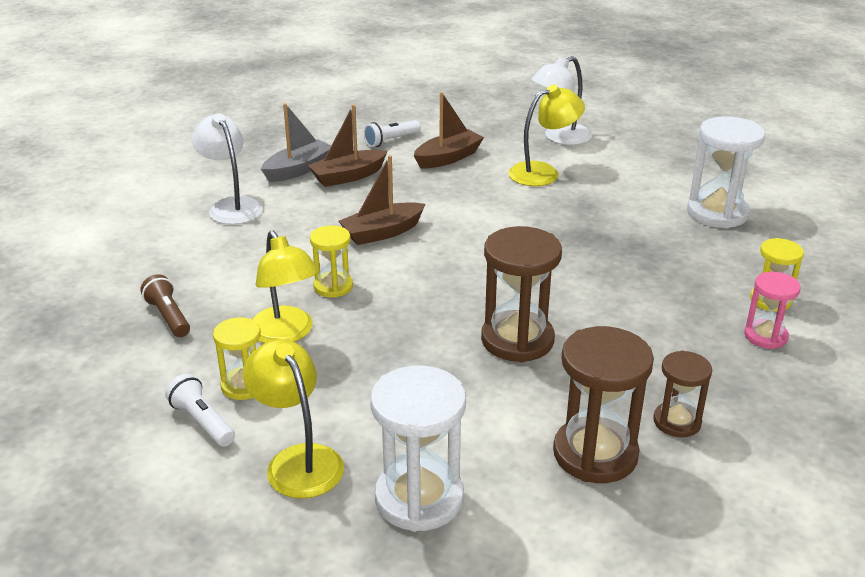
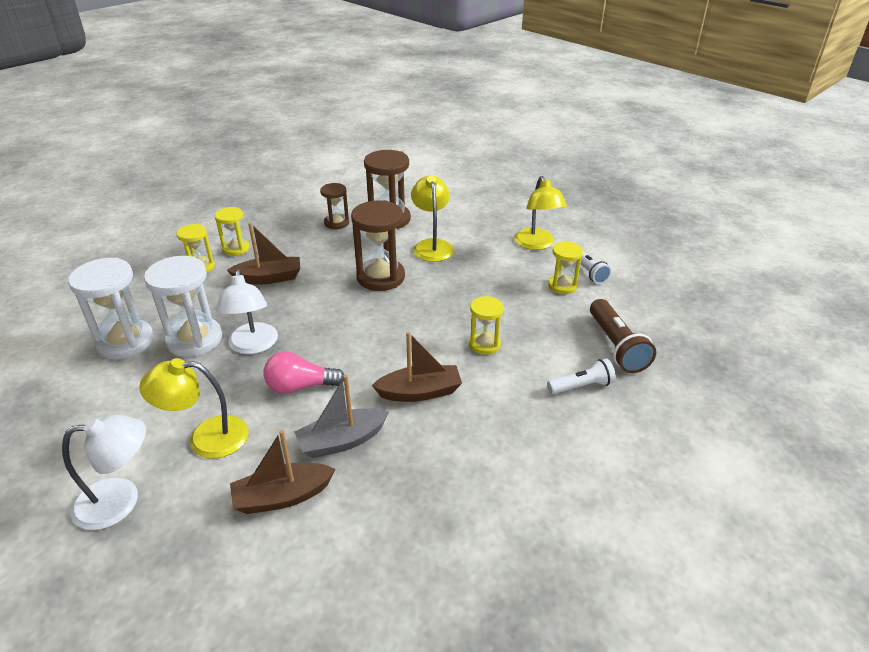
camera: 160 degrees left, 5 degrees up
(168, 317) = (616, 346): brown flashlight -> brown flashlight, size x1.55
(231, 206) = (560, 472): white lamp -> white lamp (253, 346)
(286, 334) = (529, 313): yellow lamp -> yellow lamp (432, 246)
(298, 170) = (471, 525): grey boat -> grey boat (342, 441)
(348, 176) = (416, 492): brown boat -> brown boat (269, 278)
(391, 141) = (326, 562): white flashlight -> white flashlight (581, 386)
(419, 498) = (483, 220): white hourglass -> white hourglass (194, 339)
(502, 215) = (300, 386): none -> pink light bulb
(765, 336) = (236, 249): pink hourglass -> yellow hourglass

